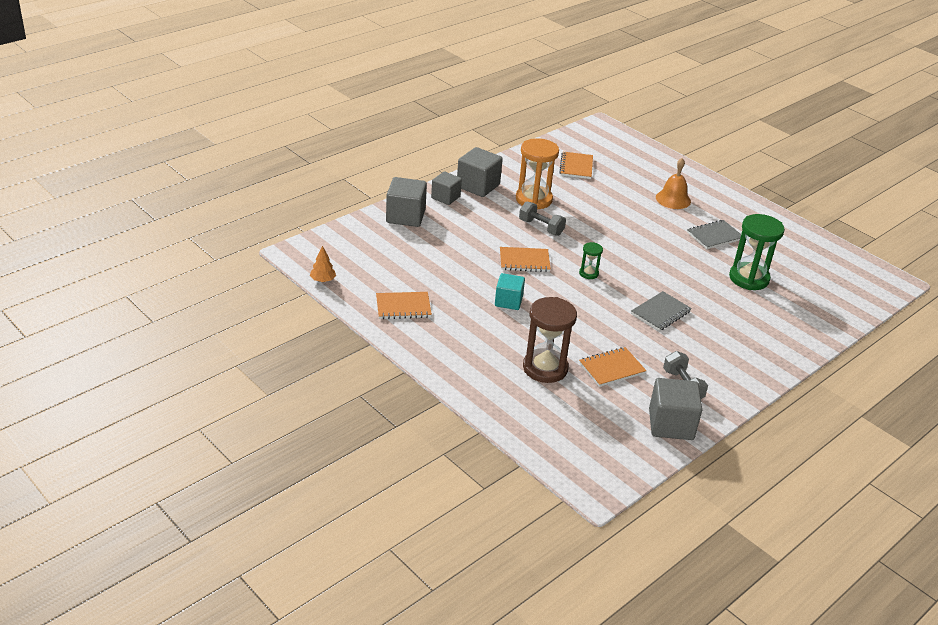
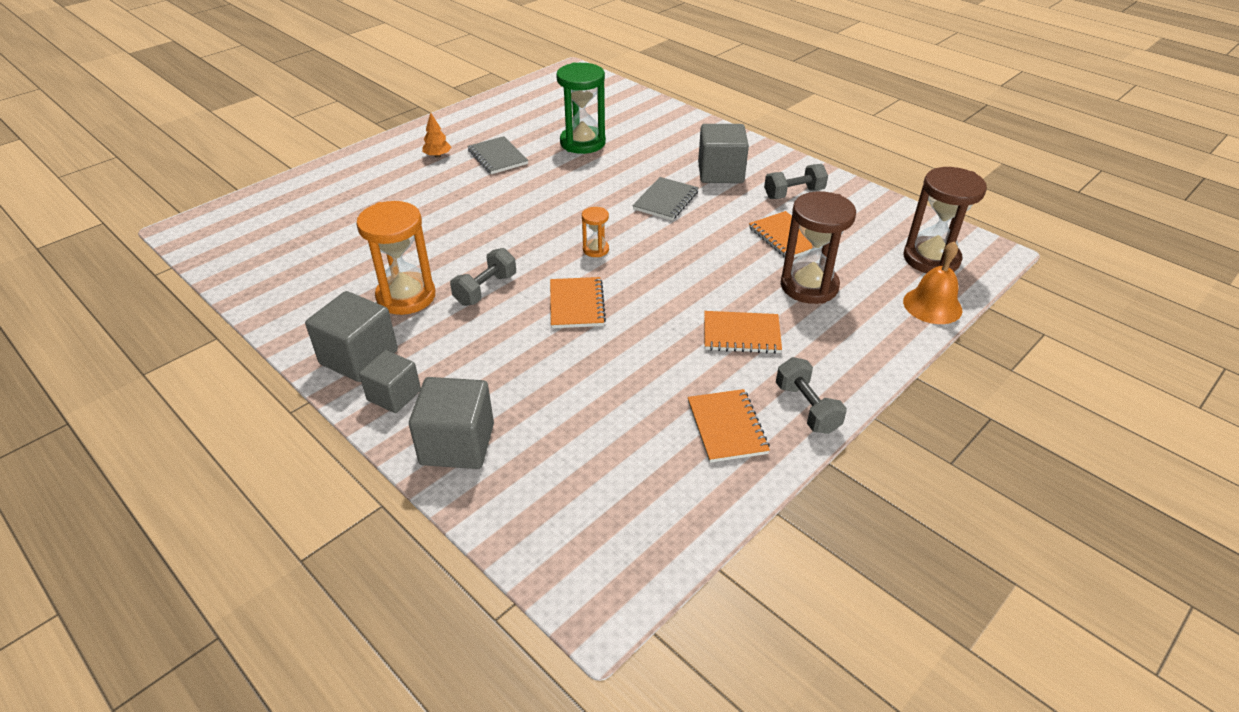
camera: 90 degrees left, 5 degrees up
(323, 280) = (680, 545): orange tree -> orange tree (437, 156)
(415, 341) = (806, 408): none -> grey dumbbell
(508, 301) = (678, 318): turquoise cube -> none
(576, 167) = (312, 255): orange notebook -> orange notebook (741, 334)
(584, 447) = (931, 259): none -> brown hourglass
(588, 273) = (596, 250): green hourglass -> orange hourglass
(660, 313) = (665, 201): grey notebook -> grey notebook turned 75 degrees clockwise
(671, 424) = (860, 204): grey cube -> grey cube (720, 173)
(673, 199) = (411, 180): orange bell -> orange bell (932, 305)

